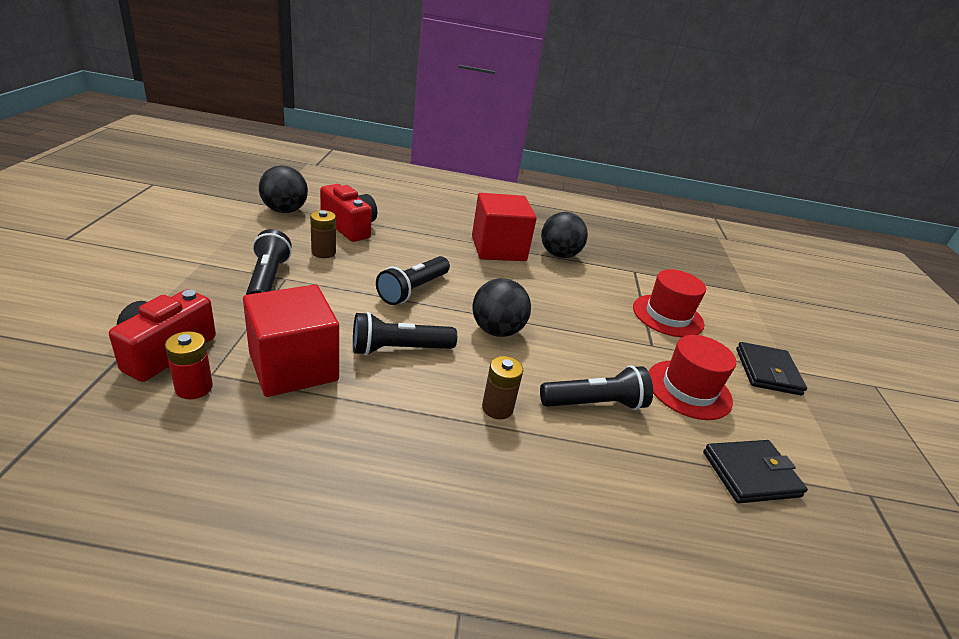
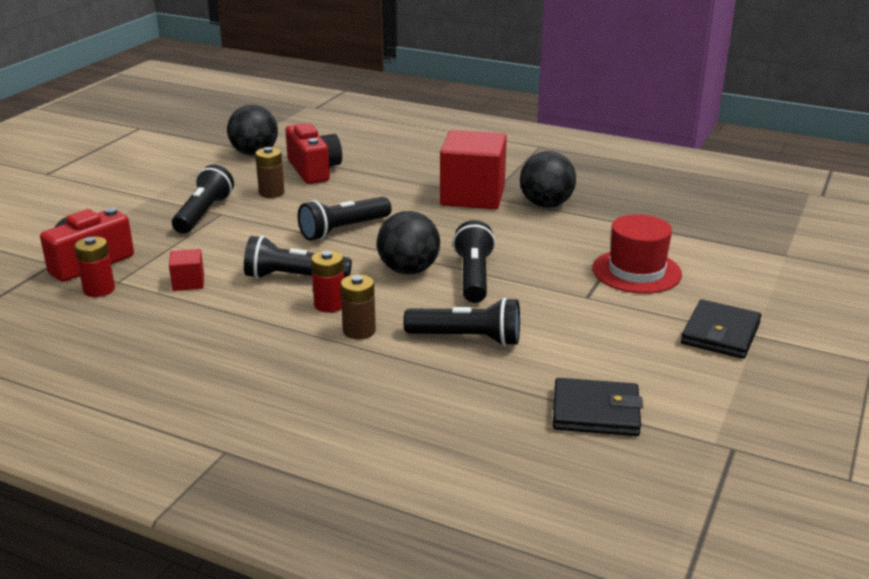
camera: 25 degrees right, 5 degrees down
(293, 367) = (188, 282): red cube -> red cube, size x0.44
(451, 379) = (329, 305): none -> red battery
(554, 332) = (474, 277): none -> black flashlight
(688, 389) = (593, 338): red hat -> none

